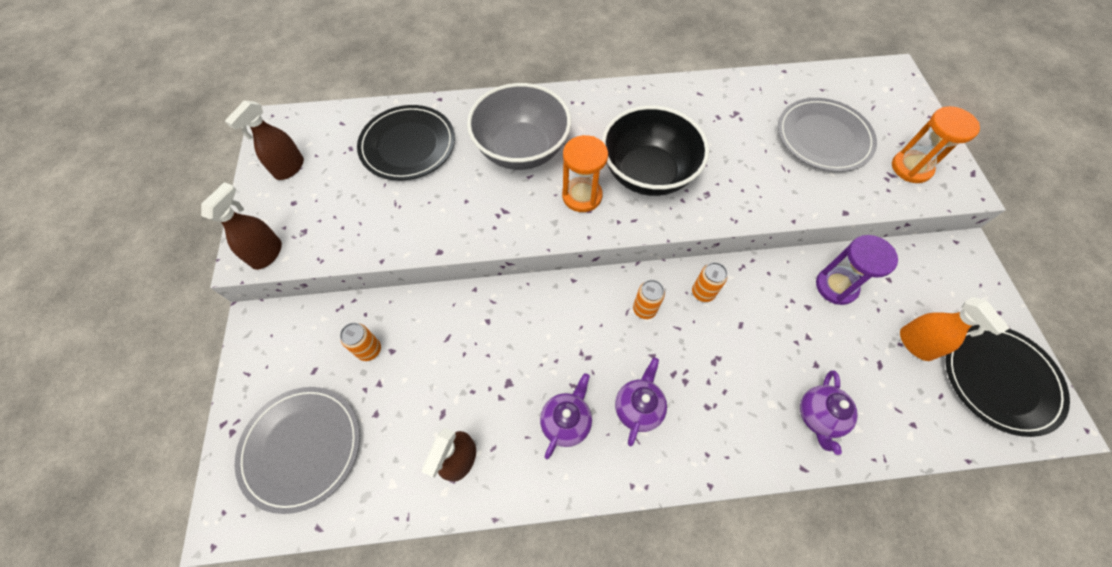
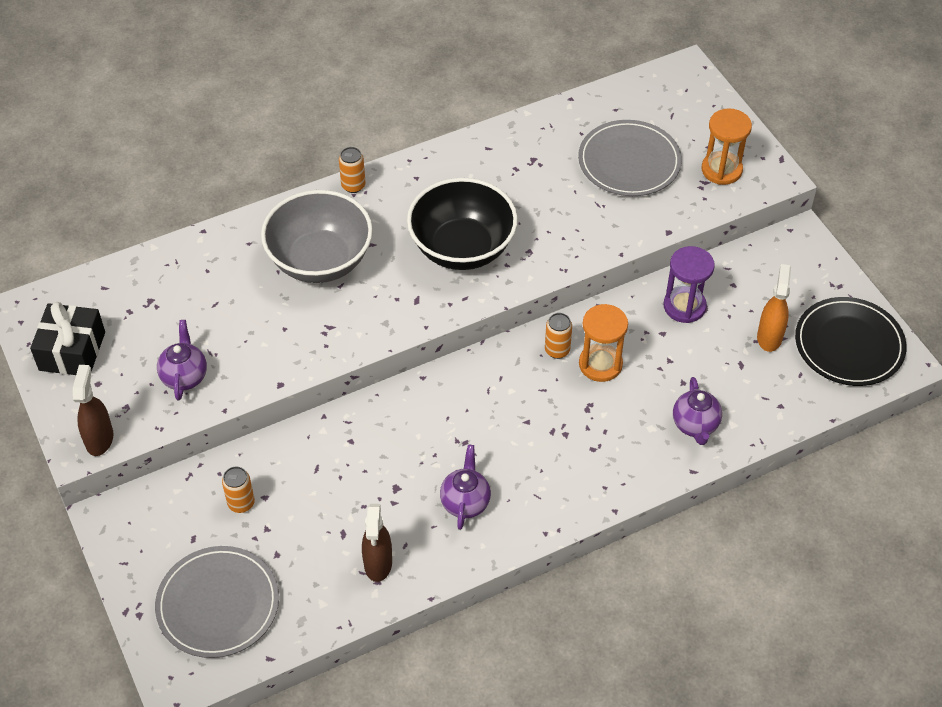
camera: 20 degrees left, 10 degrees down
(289, 168) = (72, 351): brown spray bottle -> black gift
(408, 145) = (193, 290): black plate -> none
(582, 196) = (403, 289): orange hourglass -> orange hourglass (600, 364)
(638, 408) = (528, 470): purple teapot -> purple teapot (184, 377)
(644, 309) = (504, 383): orange can -> orange can (353, 186)
(915, 344) = (769, 337): orange spray bottle -> orange spray bottle turned 120 degrees counterclockwise

